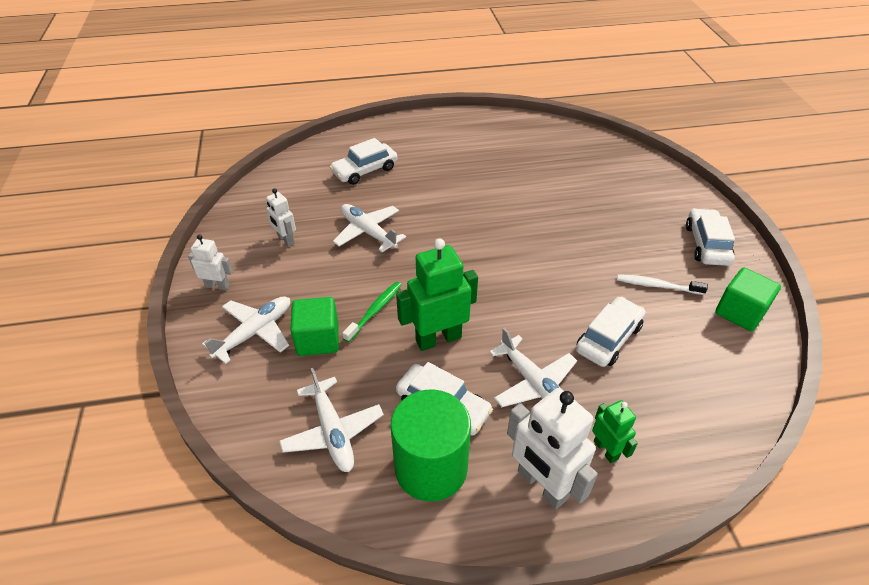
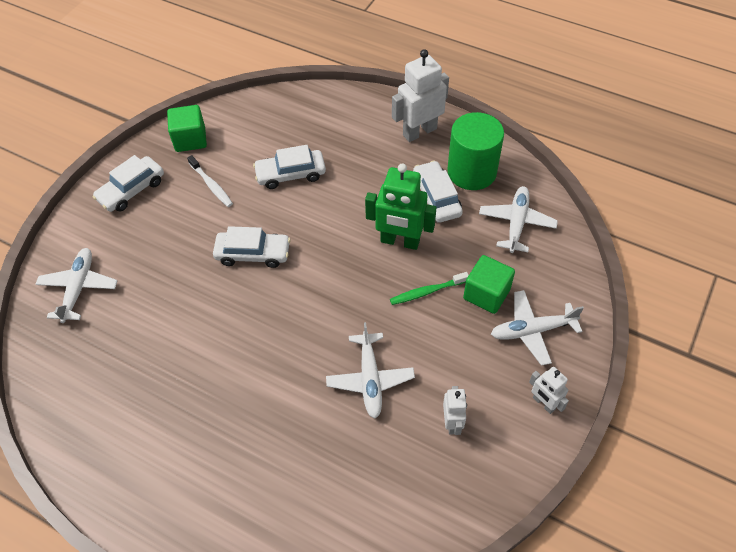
camera: 140 degrees left, 10 degrees up
(365, 170) = (302, 478): white car -> white car (253, 254)
(534, 384) = (368, 177): white plane -> white plane (79, 288)
(542, 485) = (419, 132): white robot -> white robot turned 120 degrees counterclockwise
(606, 450) = (368, 126): green robot -> none

